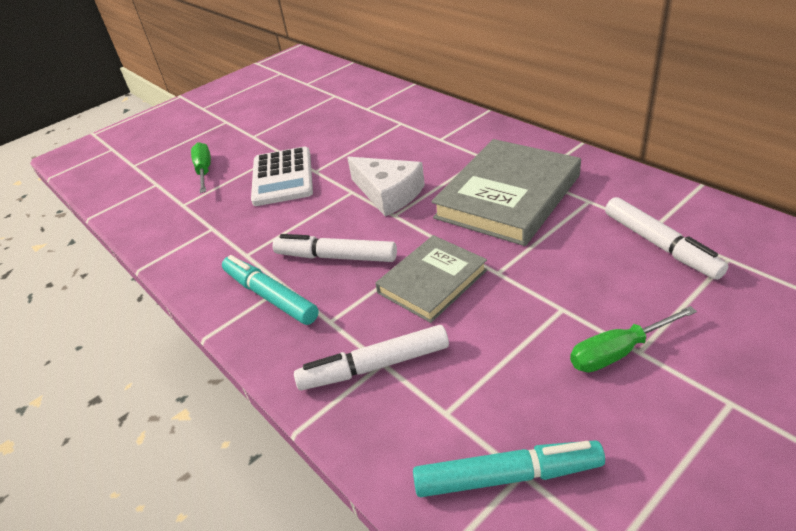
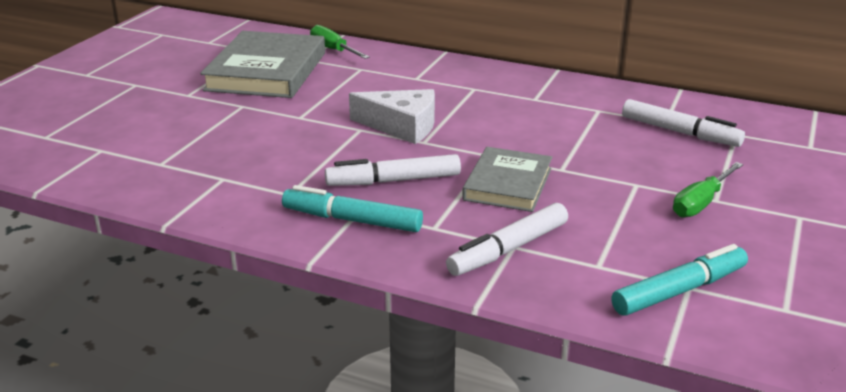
camera: 30 degrees left, 10 degrees down
(204, 171) = (156, 131): green screwdriver -> green screwdriver (333, 50)
(282, 177) = (265, 126): white calculator -> none
(507, 196) = (523, 115): grey book -> grey book (266, 71)

